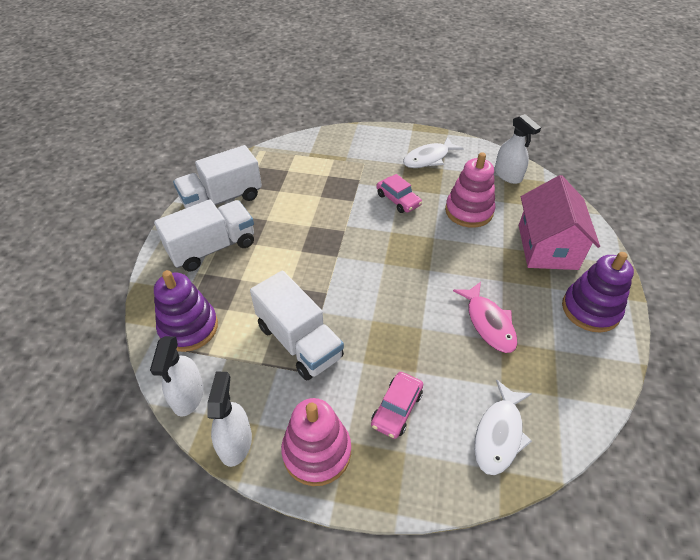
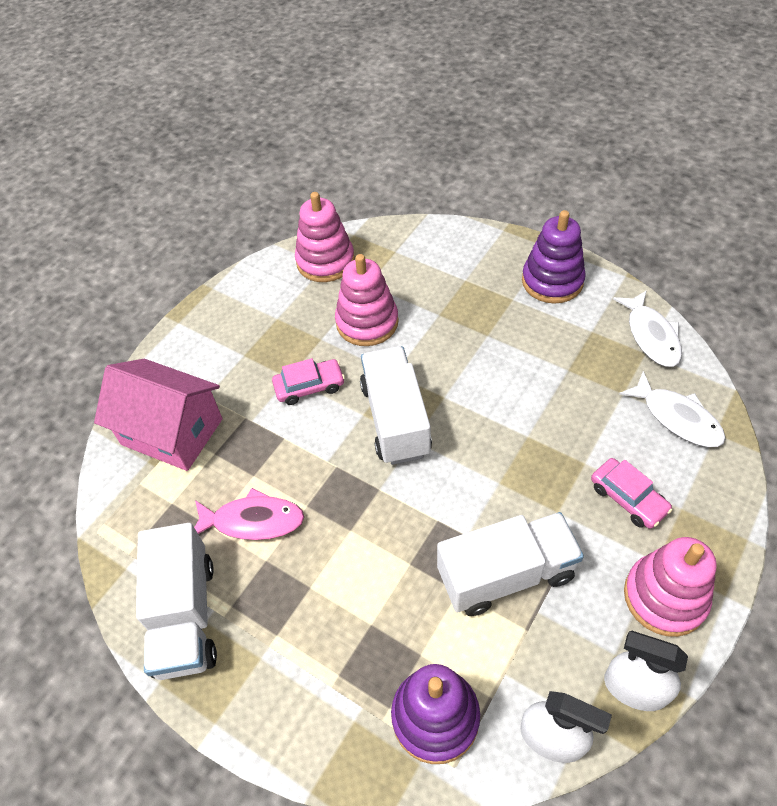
camera: 65 degrees left, 5 degrees up
(212, 248) = (290, 653): white truck -> white truck (395, 419)
(428, 158) = (249, 326): white fish -> white fish (651, 336)
(488, 323) = (541, 371): pink fish -> pink fish (253, 521)
(508, 175) = (325, 261): white spray bottle -> pink stacking toy
(547, 247) = (455, 277): pink house -> pink house (172, 432)

